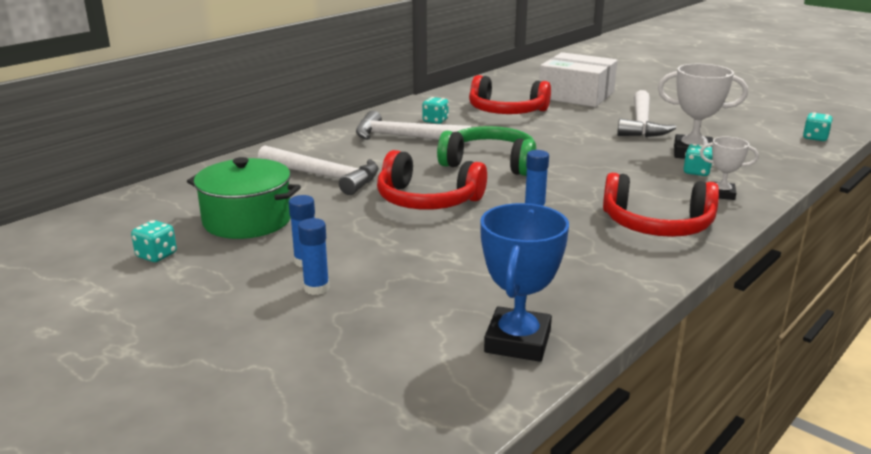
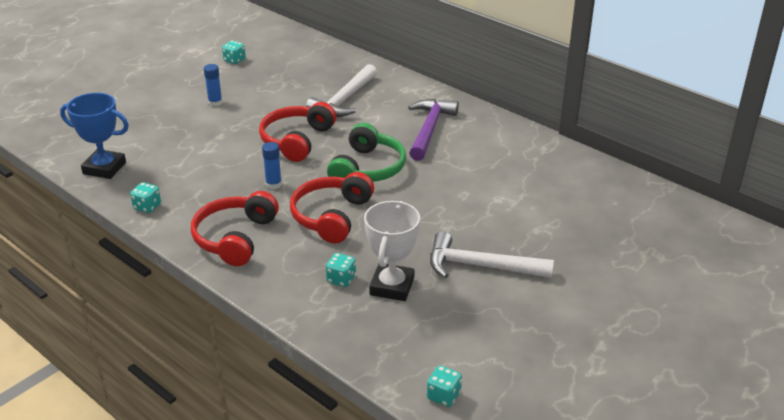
camera: 90 degrees right, 10 degrees up
(247, 220) = (275, 80): green pot -> none
(316, 288) = (182, 108): blue glue stick -> none
(405, 137) = (429, 129): white hammer -> purple hammer
(435, 121) = (475, 144): turquoise dice -> turquoise dice (147, 207)
(506, 111) = (511, 183): red headphones -> red headphones (331, 216)
(576, 95) = (580, 233): white box -> none
(721, 194) = (288, 284): white trophy -> none

